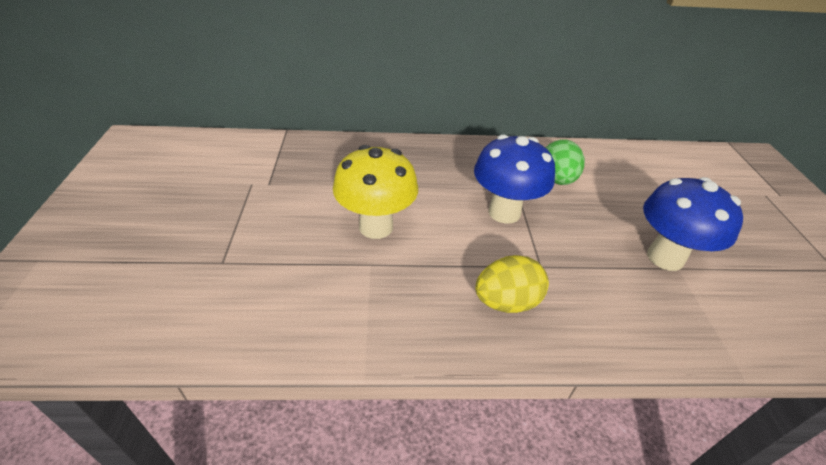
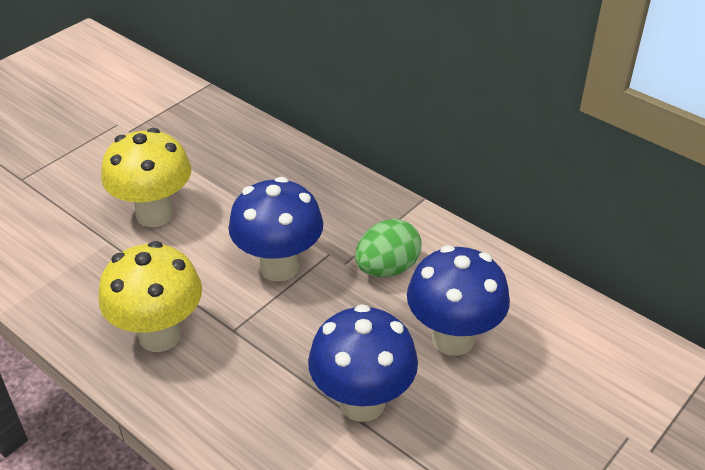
camera: 45 degrees right, 0 degrees up
(506, 302) = (159, 335): yellow egg -> yellow mushroom
(641, 196) = (453, 339): none -> blue mushroom

